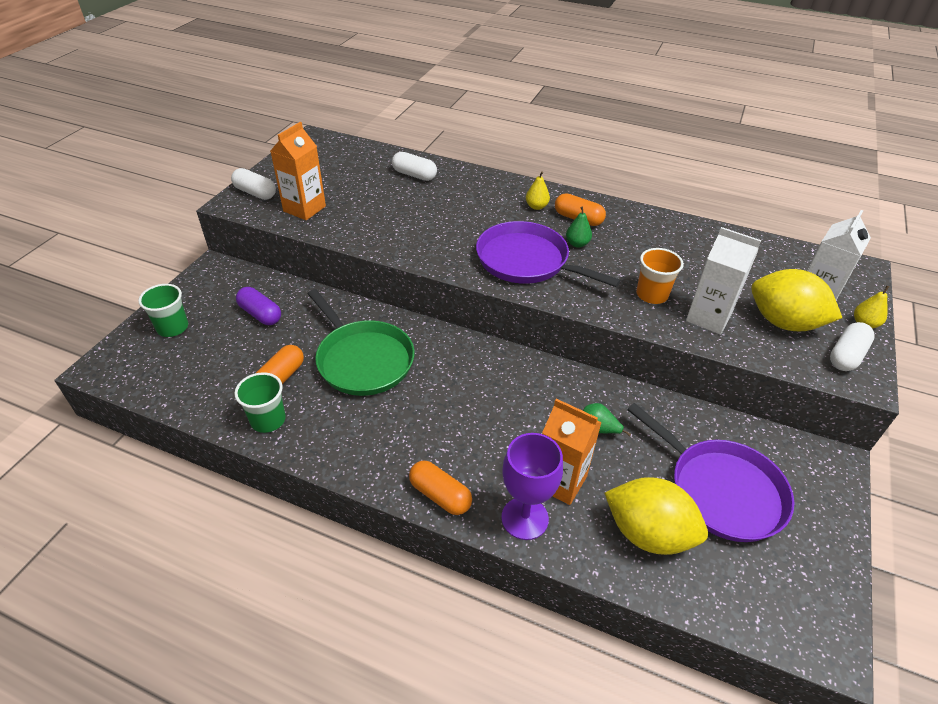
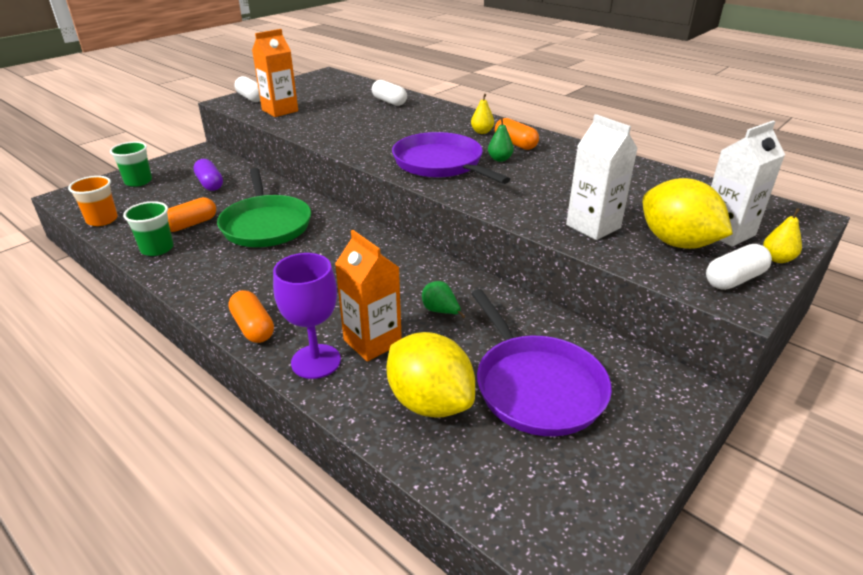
camera: 20 degrees right, 10 degrees down
(652, 295) = (545, 202): orange cup -> orange cup (102, 220)

